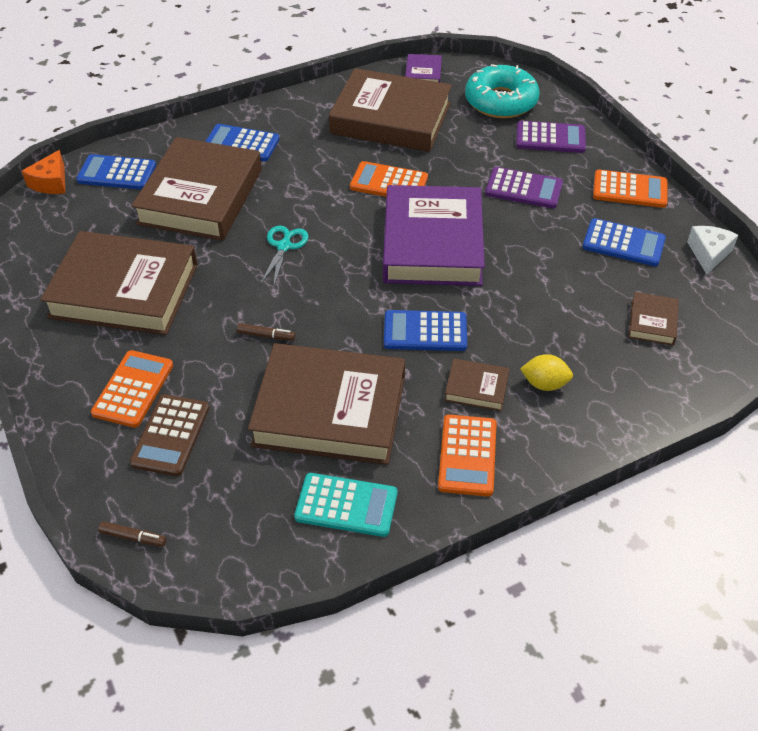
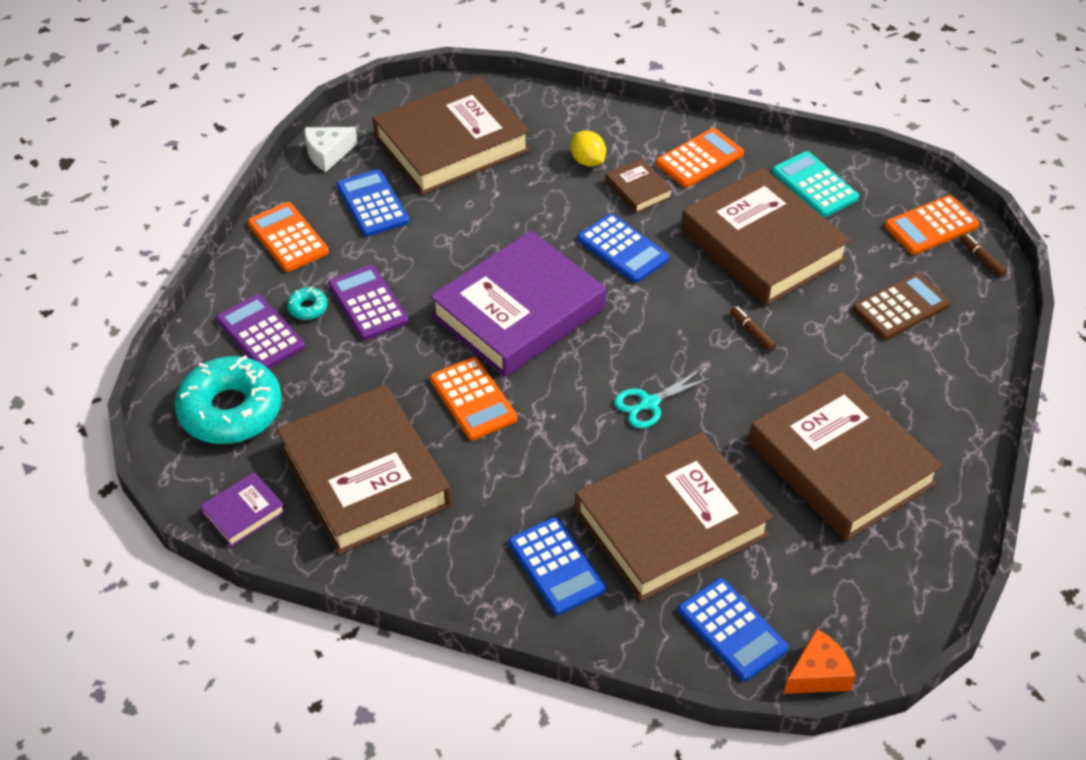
camera: 135 degrees left, 0 degrees up
(133, 389) = (903, 363): orange calculator -> orange calculator (931, 226)
(550, 165) = (308, 308): none -> turquoise donut
(652, 322) = (451, 144): brown book -> brown book, size x2.33

